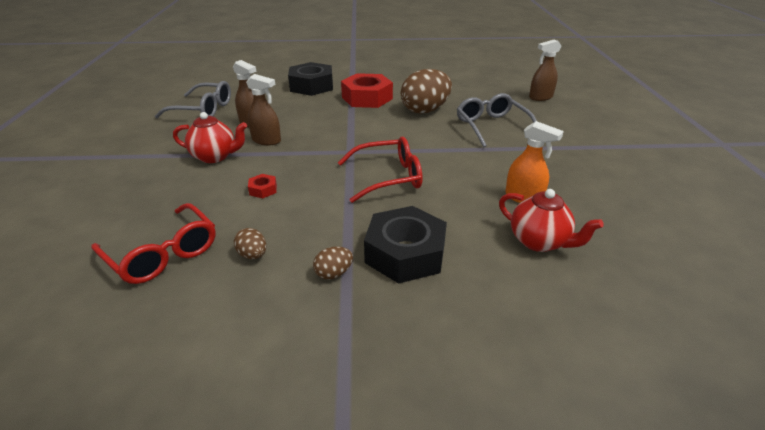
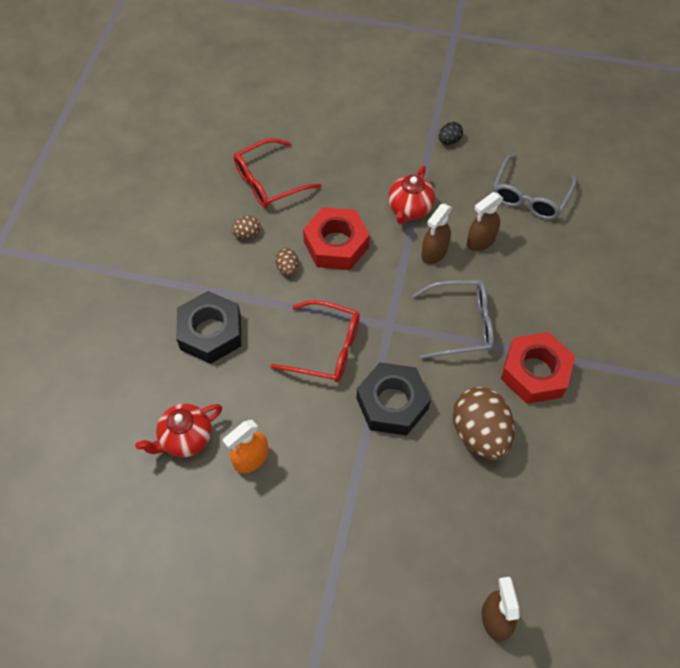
camera: 105 degrees right, 25 degrees up
(126, 147) = (449, 140): none -> black egg
(263, 190) = (336, 244): red nut -> red nut, size x2.37
(311, 86) = (590, 313): black nut -> black nut (392, 403)
(333, 273) = (207, 281): brown egg -> brown egg (287, 268)
(388, 177) = (326, 348): red glasses -> red glasses turned 75 degrees counterclockwise
(492, 126) = (412, 498): grey glasses -> grey glasses (461, 324)

